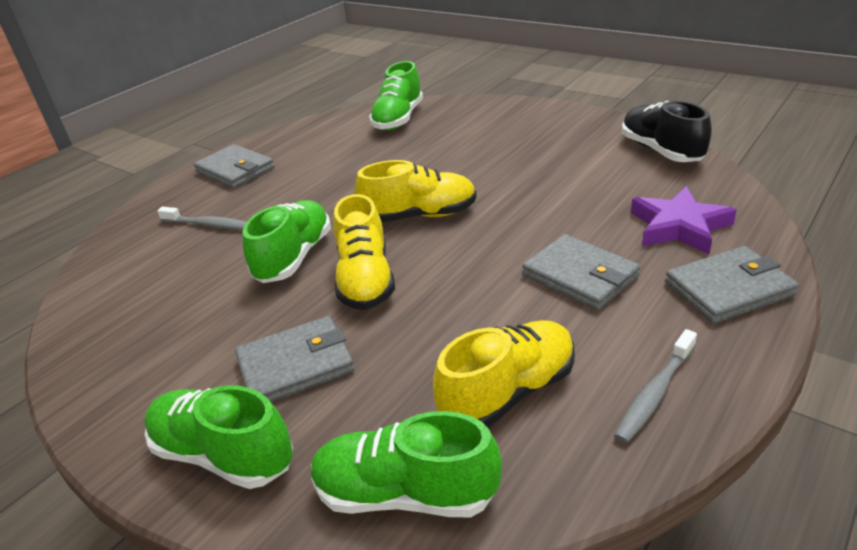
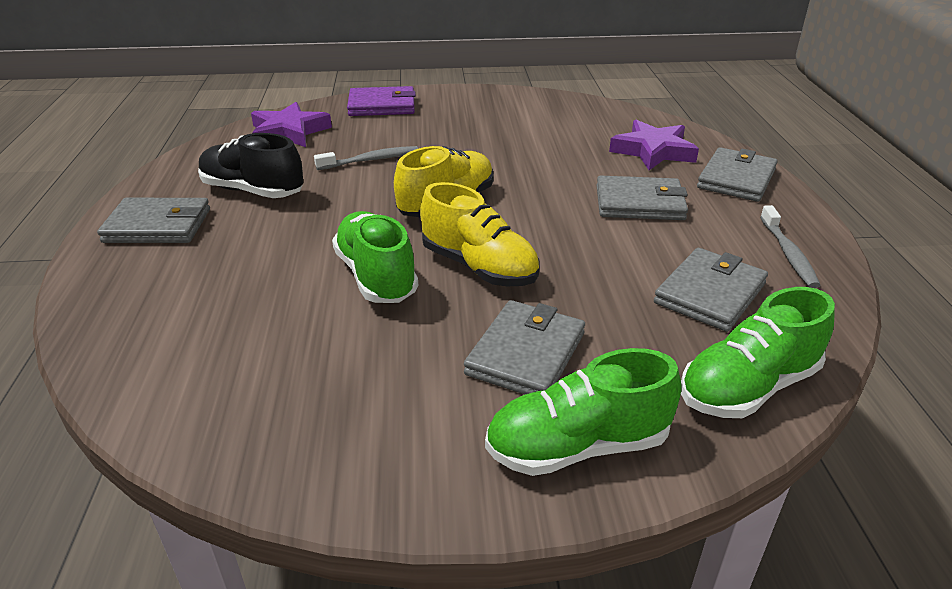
camera: 45 degrees left, 0 degrees up
(209, 225) = (218, 285): grey toothbrush -> grey toothbrush (371, 160)
(398, 119) = (289, 132): green shoe -> purple star
(494, 112) = (382, 106): none -> purple wallet
(508, 392) = (710, 293): yellow shoe -> grey wallet
(661, 151) = (566, 105): black shoe -> black shoe (253, 191)

